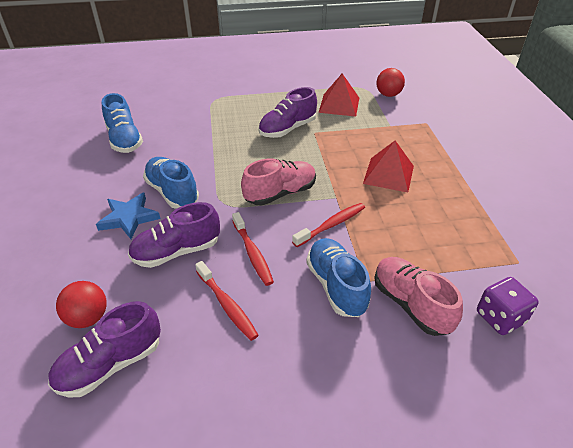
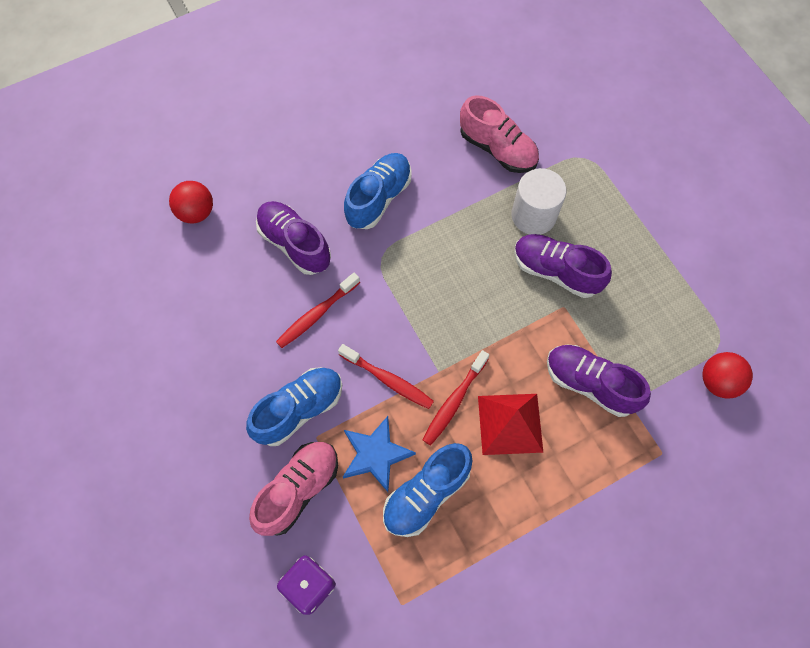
camera: 70 degrees right, 25 degrees up
(110, 364) = (158, 254): purple shoe -> purple shoe (590, 384)
(124, 140) = (449, 104): blue shoe -> blue shoe (426, 494)
(129, 218) = (325, 178): blue star -> blue star (375, 454)
(227, 305) = (243, 318): red toothbrush -> red toothbrush (454, 401)
(241, 127) = (533, 215): none -> white cylinder
(280, 193) = (421, 308): pink shoe -> pink shoe (498, 149)
(339, 105) = (651, 319): red pyramid -> none

